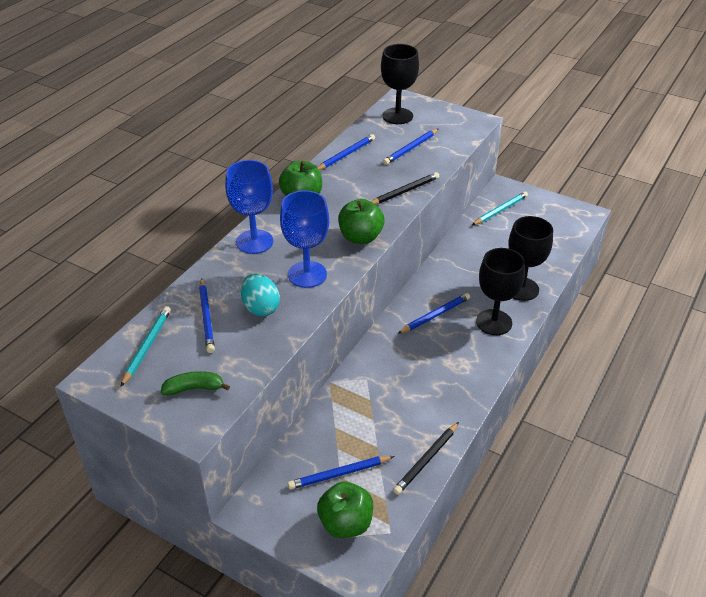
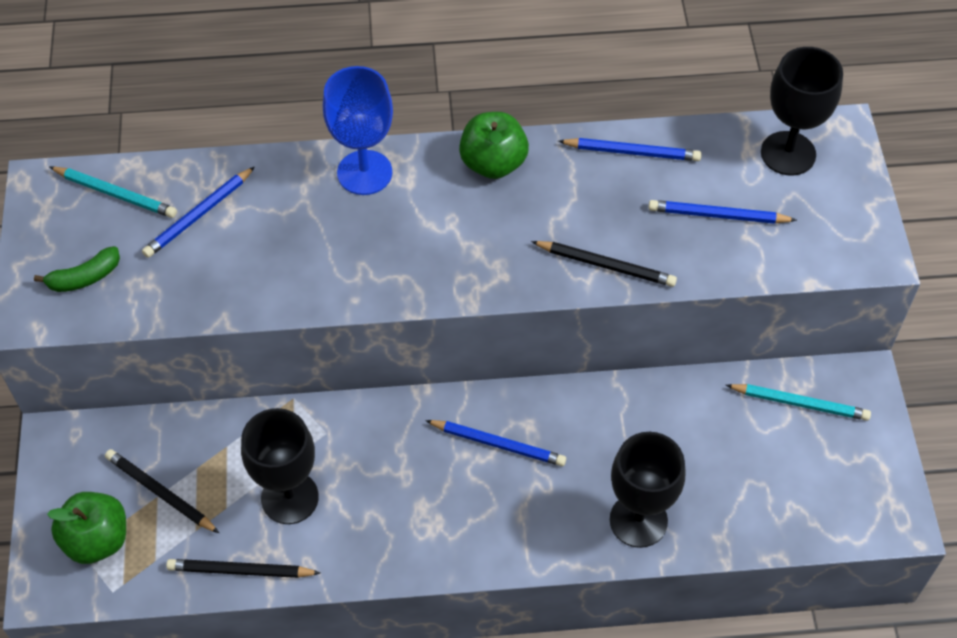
camera: 55 degrees right, 15 degrees up
(147, 346) = (116, 194): turquoise pencil -> turquoise pencil turned 45 degrees clockwise
(194, 388) = (84, 278): green banana -> green banana turned 105 degrees clockwise
(260, 308) = (252, 255): turquoise egg -> none
(307, 274) = (346, 263): blue goblet -> none
(339, 474) = (160, 492): blue pencil -> black pencil
(360, 237) = (463, 274): green apple -> none
(494, 322) = (539, 521): black goblet -> black goblet (290, 498)

